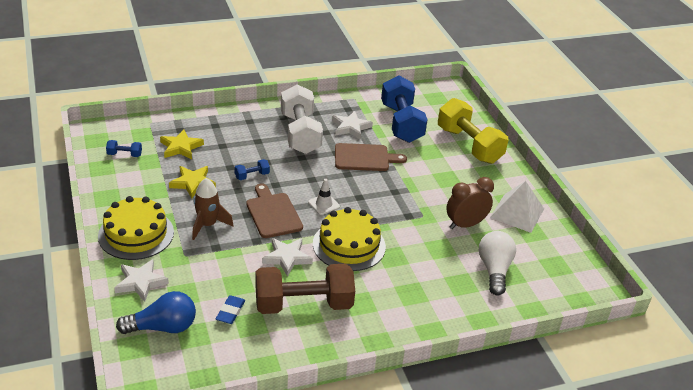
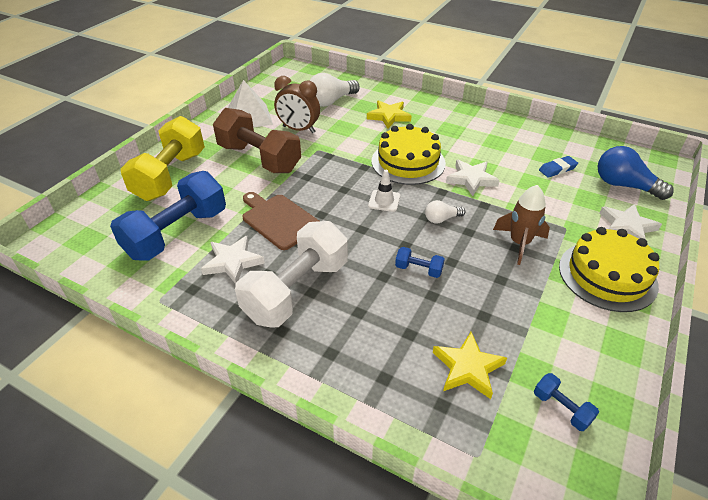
camera: 130 degrees left, 5 degrees up
(192, 183) = (496, 300): yellow star -> yellow star (389, 116)
(273, 213) = (441, 219): brown cutting board -> white light bulb
(303, 304) = (493, 147): brown dumbbell -> brown dumbbell (259, 158)

